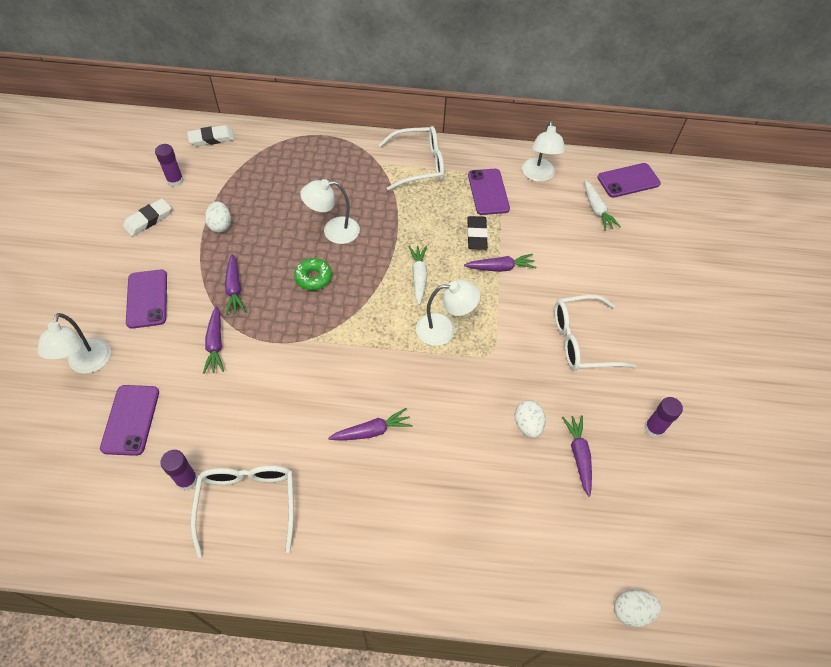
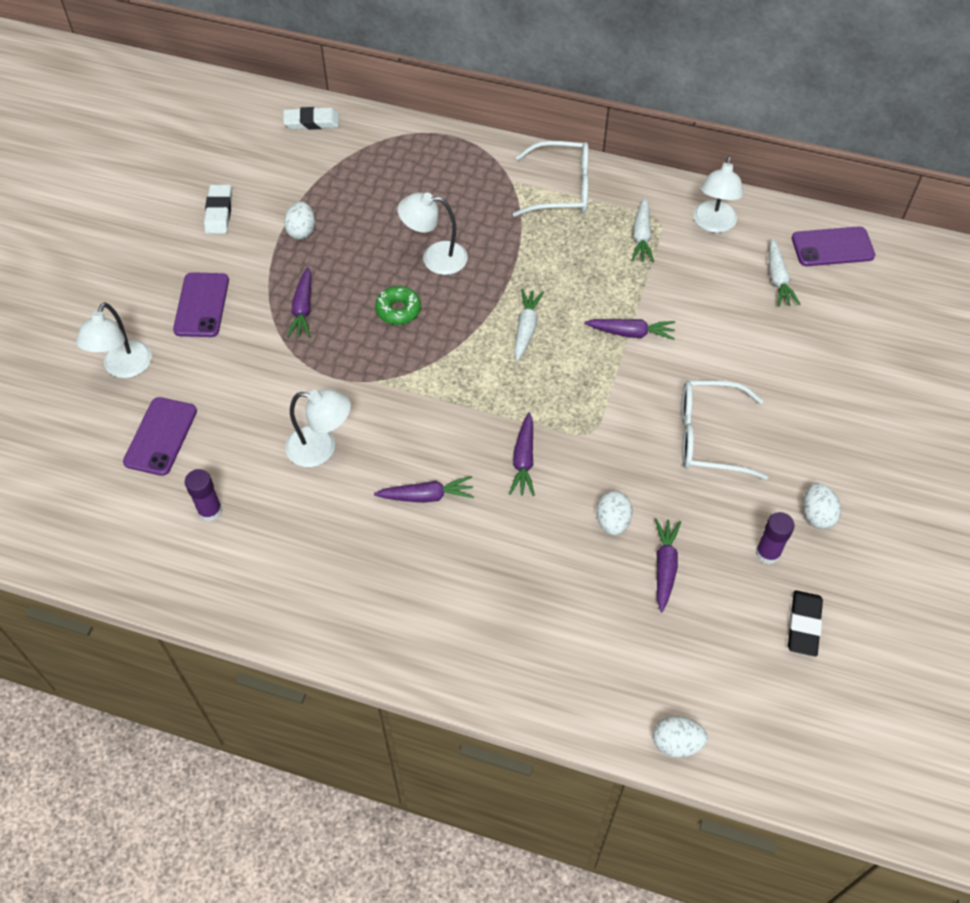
camera: 15 degrees right, 0 degrees up
(148, 220) = (219, 212): white eraser -> white eraser turned 60 degrees counterclockwise
(175, 181) = (258, 169): purple glue stick -> none
(215, 344) = (269, 369): purple carrot -> purple carrot (523, 460)
(247, 504) = (270, 548): white glasses -> none
(444, 329) = (541, 395): white lamp -> white lamp (321, 448)
(476, 235) = (612, 288): black eraser -> black eraser (804, 625)
(488, 192) = (641, 236): purple phone -> white carrot
(681, 389) = (817, 515): none -> white egg

